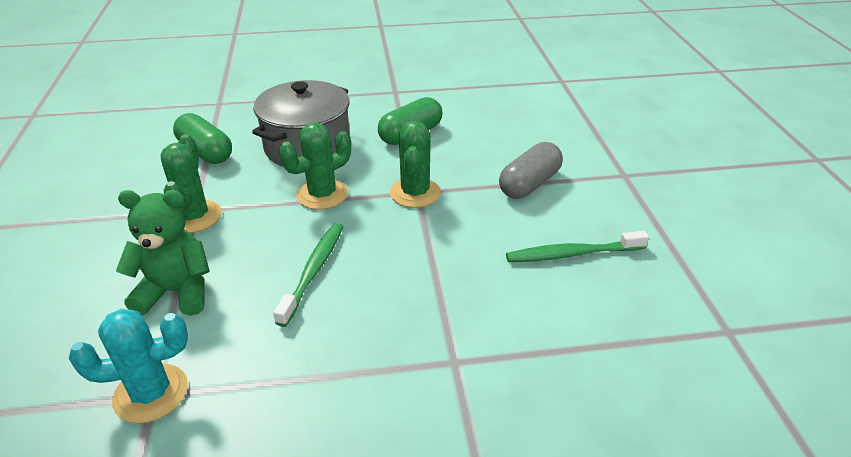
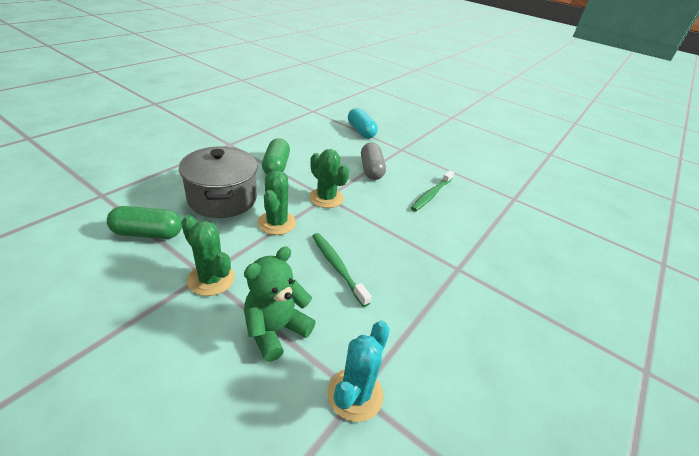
camera: 50 degrees left, 0 degrees up
(595, 129) = (361, 131): none -> turquoise capsule

